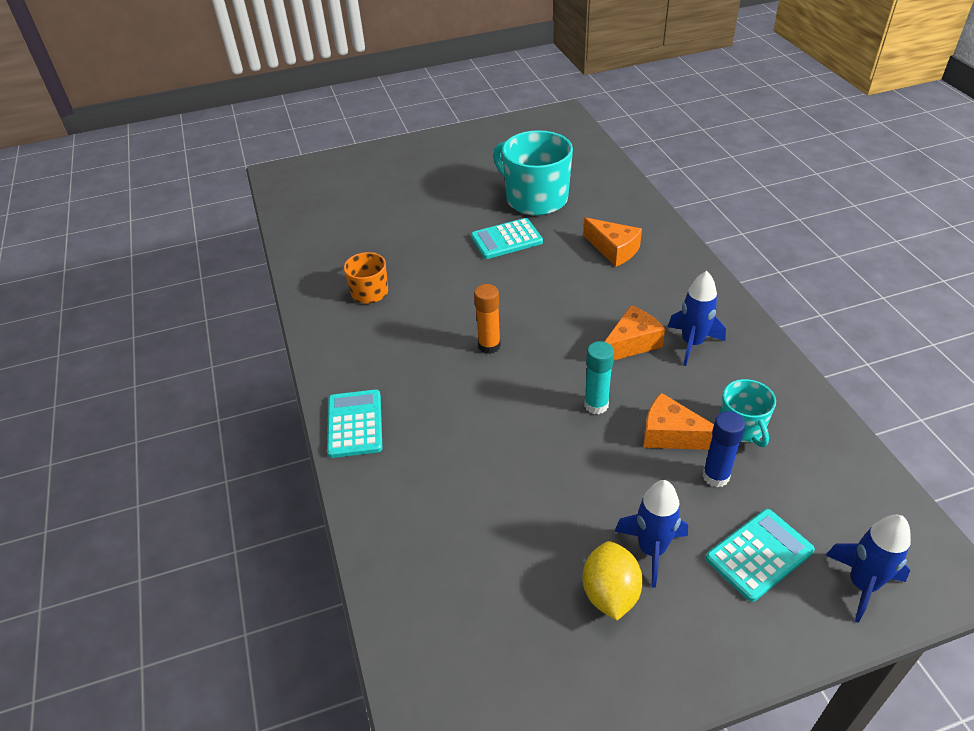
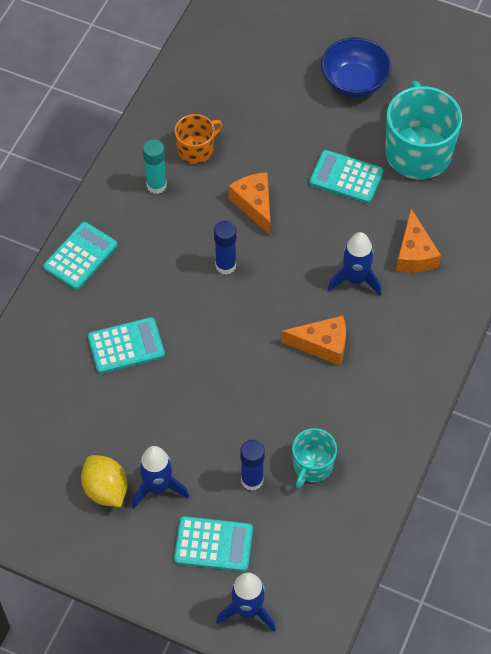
camera: 40 degrees right, 15 degrees up
(441, 190) = (354, 82): none -> blue bowl
(479, 460) = (126, 346): none -> turquoise calculator
(489, 346) = (225, 265): orange glue stick -> blue glue stick
(596, 405) = (241, 370): turquoise glue stick -> turquoise glue stick (156, 185)
(610, 593) = (106, 490): yellow lemon -> yellow lemon turned 75 degrees counterclockwise
(672, 435) = (261, 431): orange cheese -> orange cheese (254, 205)
(692, 343) = (364, 380): blue rocket -> blue rocket (355, 279)

